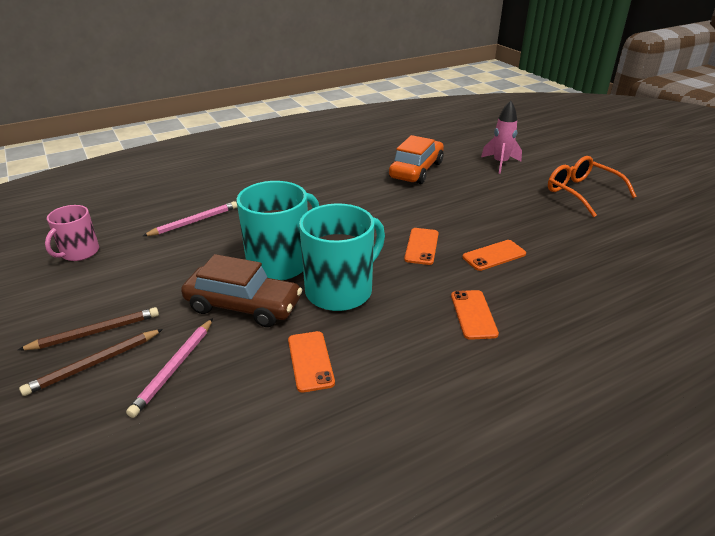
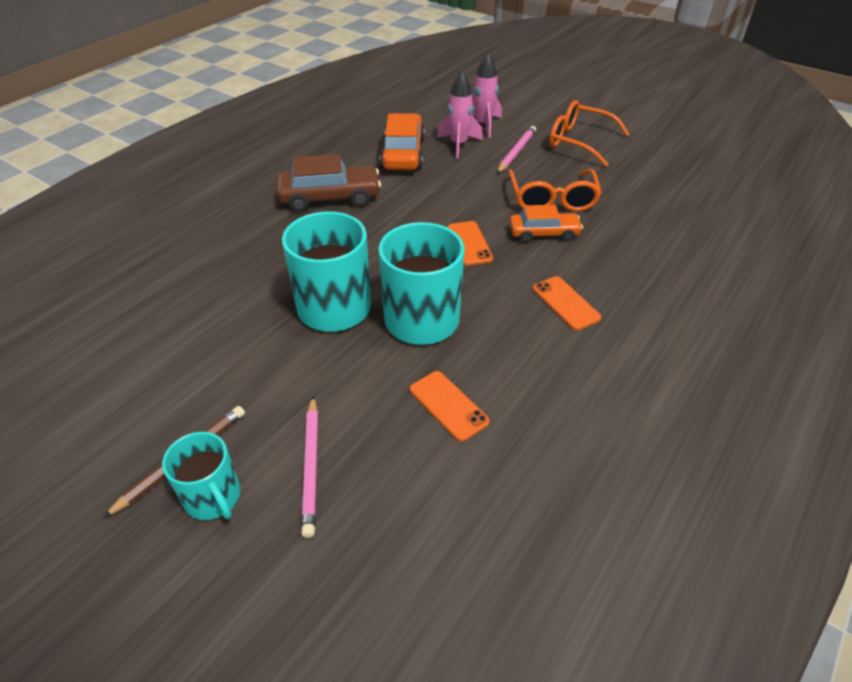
camera: 25 degrees left, 10 degrees up
(79, 252) = (72, 369): pink mug -> none
(94, 364) = (213, 497): brown pencil -> turquoise mug
(194, 221) = (192, 285): pink pencil -> pink pencil (516, 152)
(243, 306) = (333, 370): brown car -> brown car (330, 198)
(468, 173) = (459, 145): none -> pink rocket
(494, 255) = (544, 234): orange phone -> orange car
(522, 231) = (552, 199): none -> orange glasses

